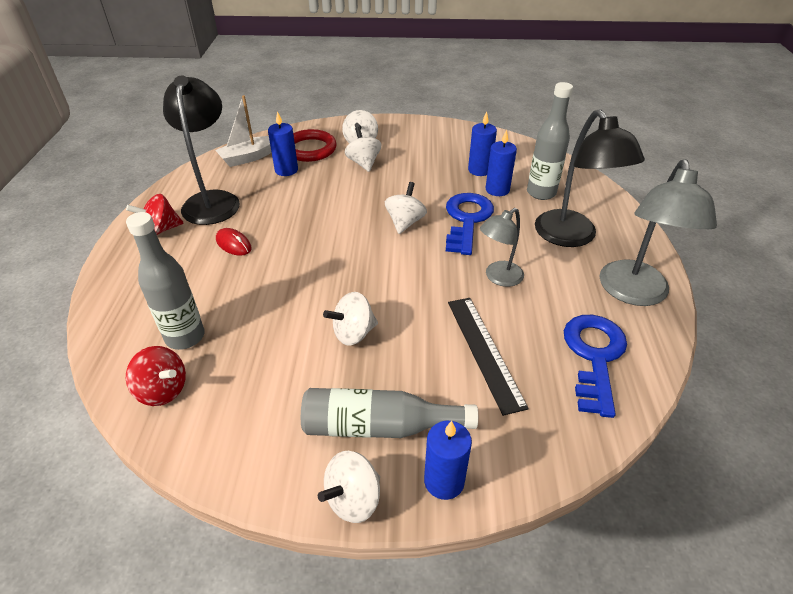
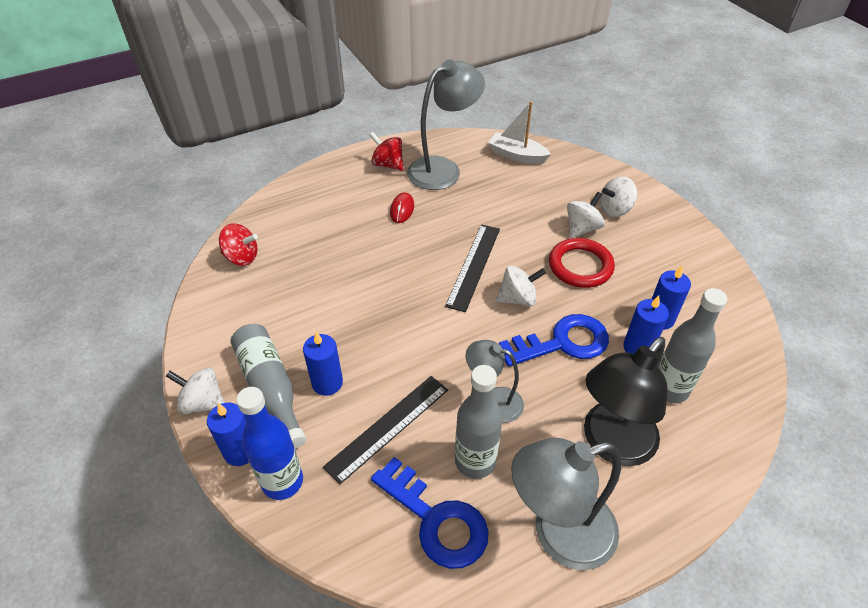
camera: 60 degrees right, 5 degrees up
(163, 390) = (242, 257): red spinning top -> red spinning top turned 75 degrees counterclockwise
(185, 337) = (292, 240): grey bottle -> grey bottle (475, 461)
(212, 200) = (443, 169): black lamp -> grey lamp
(286, 170) = (522, 186): blue candle -> blue candle (327, 383)
(310, 149) = (567, 183): red ring -> red ring (580, 266)
(348, 230) = (474, 266): none -> black ruler
(353, 333) = (353, 329): white spinning top -> none
(502, 455) = (282, 481): none -> blue bottle
(594, 356) = (436, 520): blue key -> blue key turned 60 degrees clockwise

